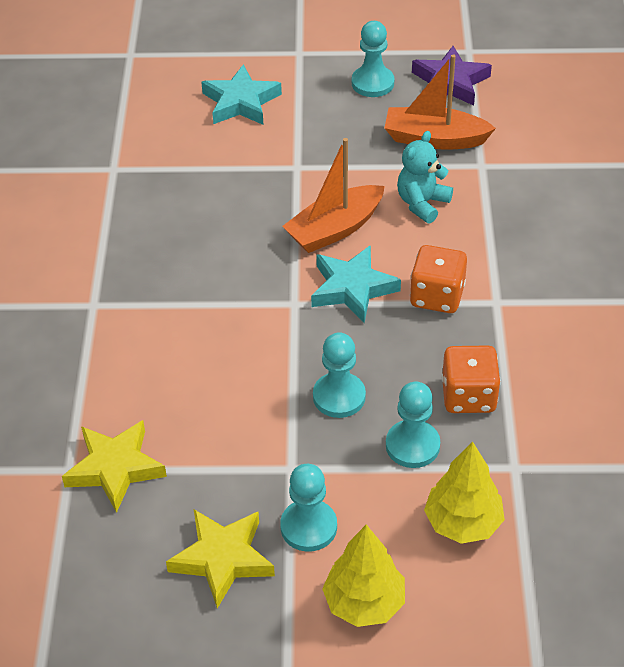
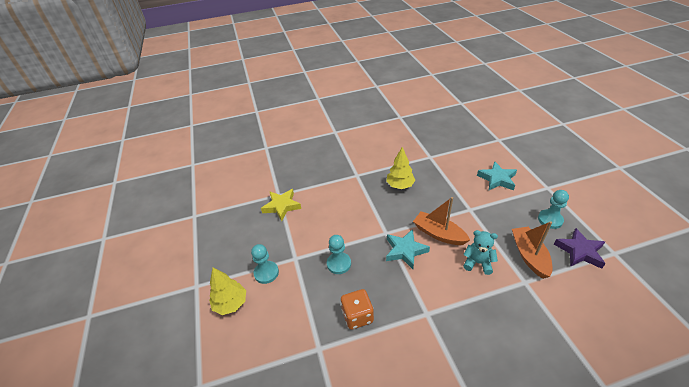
camera: 75 degrees right, 5 degrees down
(222, 559) = (246, 249): yellow star -> none
(412, 445) = (319, 300): turquoise pawn -> none
(437, 296) = (417, 285): orange dice -> none
(463, 523) = (280, 332): yellow tree -> yellow tree (400, 185)

